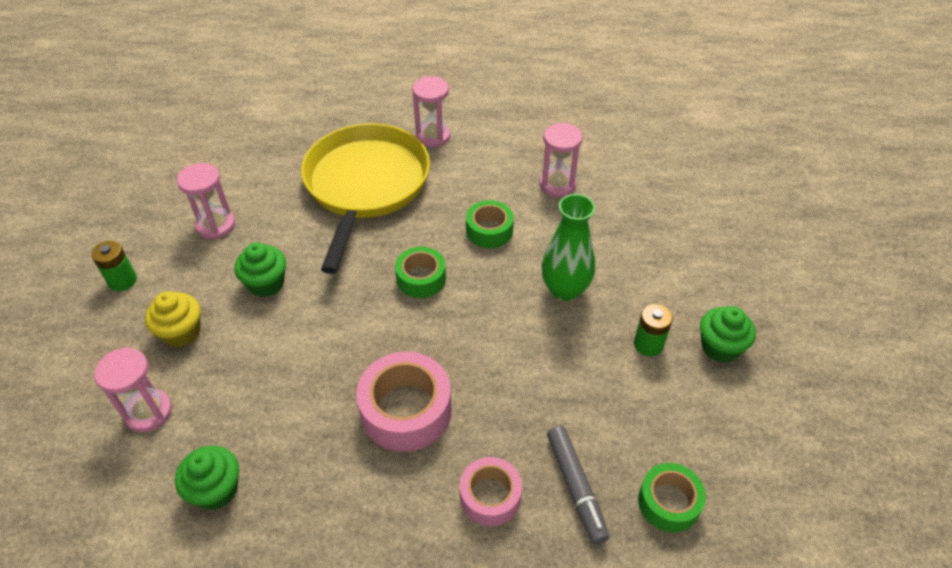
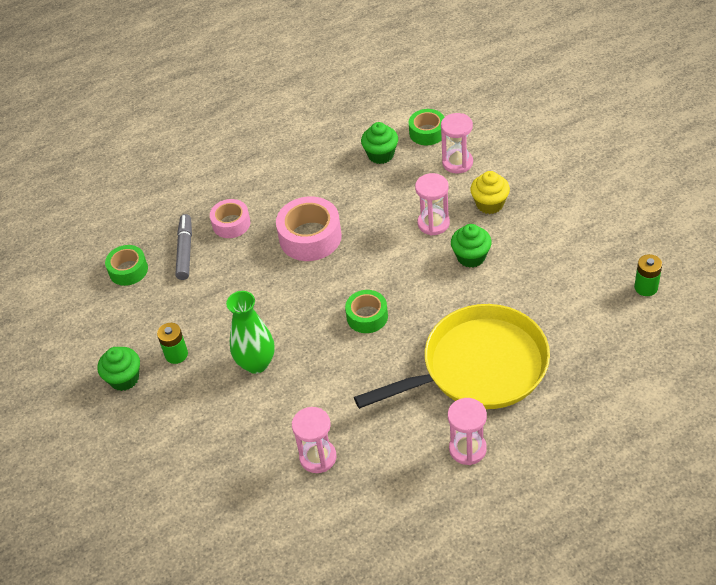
camera: 155 degrees right, 0 degrees up
(122, 281) = (567, 209): green battery -> green battery (646, 287)
(216, 225) = (554, 274): pink hourglass -> pink hourglass (433, 223)
(365, 185) = (479, 367): yellow pan -> yellow pan turned 90 degrees counterclockwise
(489, 230) = (345, 381): green tape -> green tape (427, 132)
(576, 487) = (185, 251): grey marker -> grey marker turned 45 degrees clockwise

